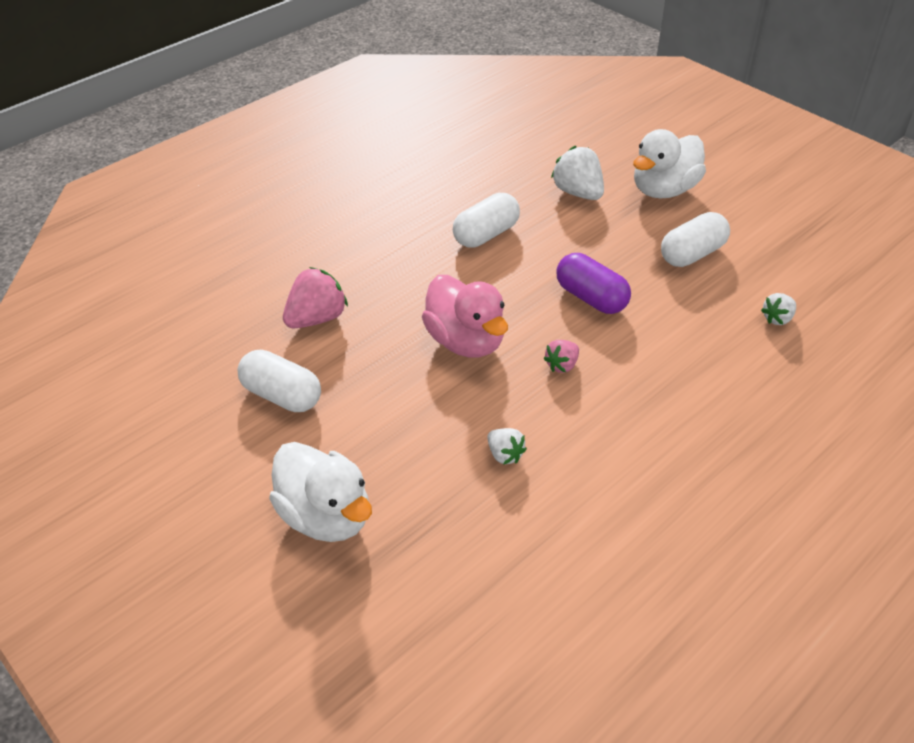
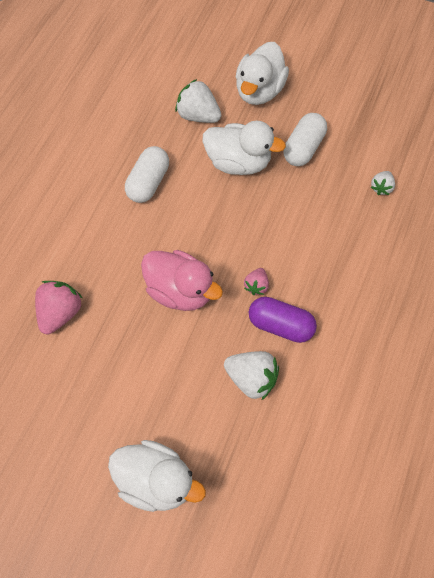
camera: 25 degrees left, 20 degrees up
(282, 395) = (71, 393): white capsule -> none
(505, 455) = (251, 378): white strawberry -> white strawberry, size x1.76
(591, 298) = (250, 216): purple capsule -> purple capsule (280, 325)
(603, 245) = (238, 162): none -> white duck

